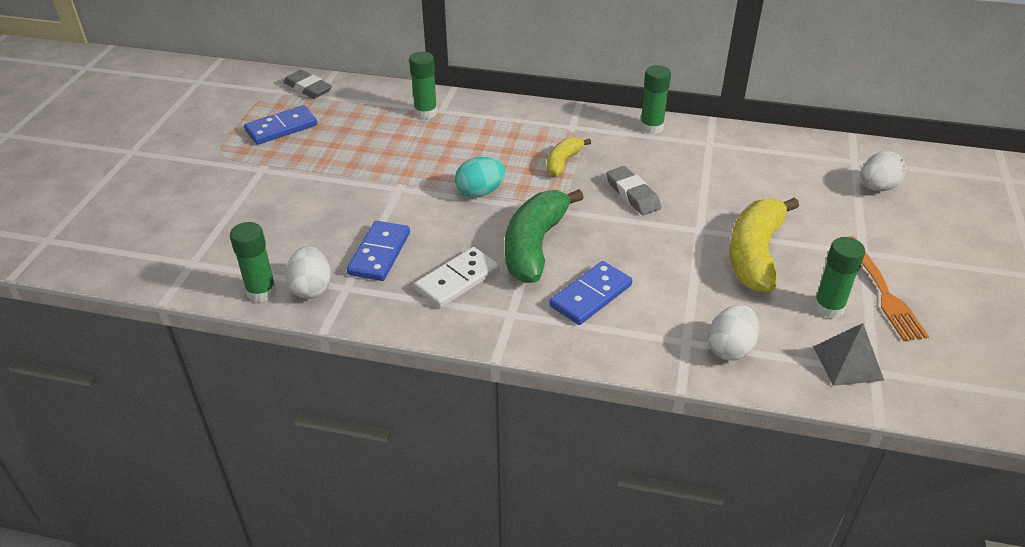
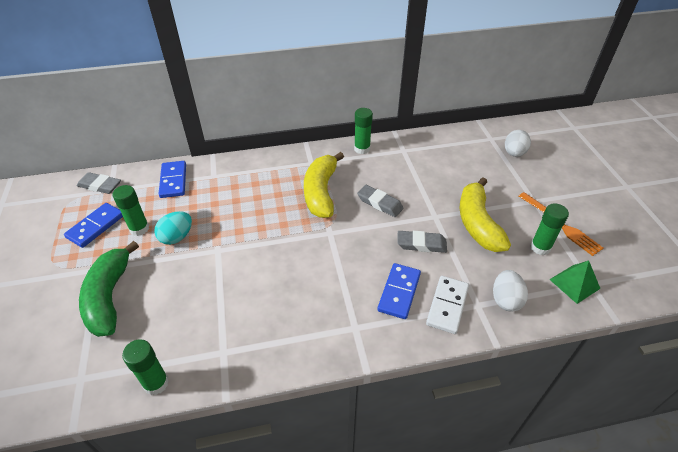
camera: 25 degrees left, 5 degrees up
(311, 288) = (196, 364): white egg -> none
(379, 253) = (233, 312): blue domino -> blue domino (173, 181)
(425, 112) = (203, 181): green glue stick -> green glue stick (139, 228)
(457, 280) = (303, 314): white domino -> white domino (447, 306)
(480, 192) = (278, 234): turquoise egg -> turquoise egg (177, 237)
(534, 245) = (340, 265): green banana -> green banana (109, 297)
(563, 162) = (321, 192): yellow banana -> yellow banana, size x1.85
(657, 255) = (421, 244): none -> grey eraser
(848, 363) = (574, 283): grey pyramid -> green pyramid

